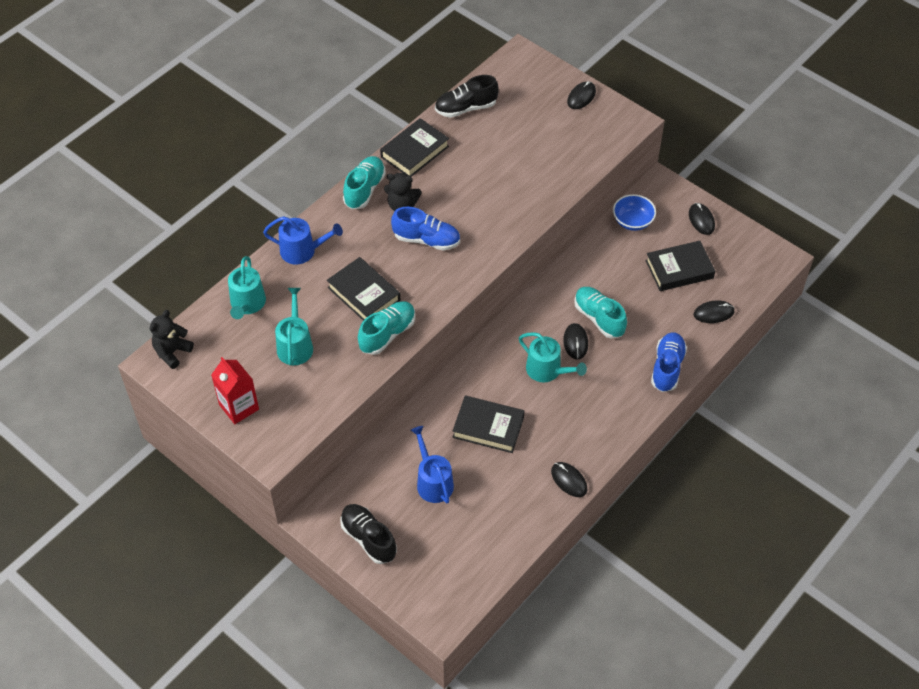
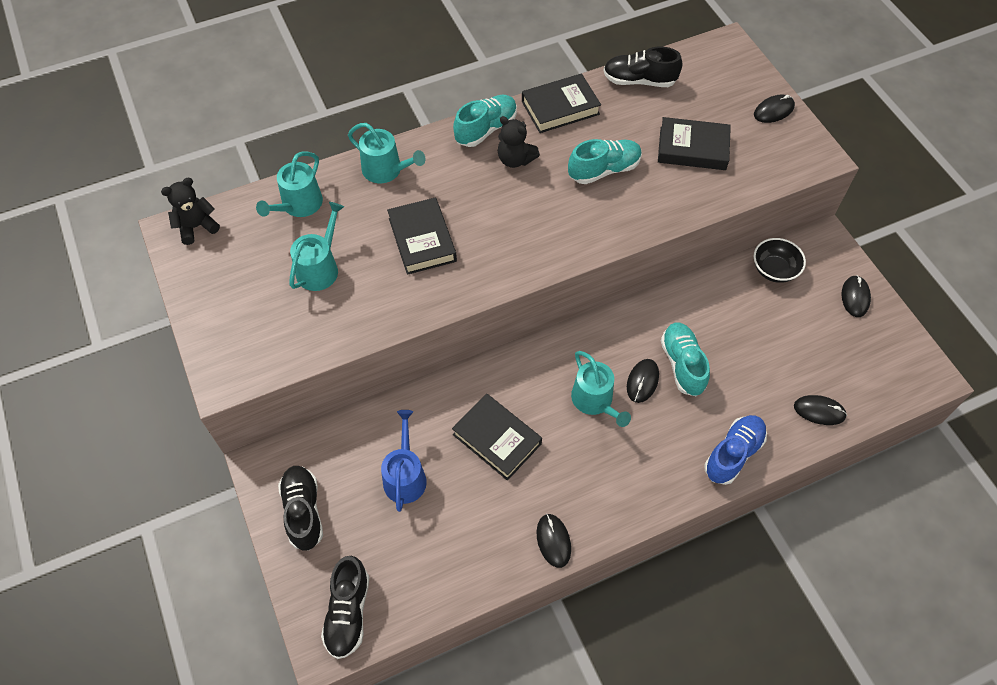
camera: 25 degrees right, 5 degrees up
(239, 407) = (224, 312): red carton -> none
(302, 251) = (386, 170): blue watering can -> turquoise watering can
(387, 334) = (422, 294): turquoise shoe -> turquoise shoe (604, 170)
(426, 240) = (521, 206): blue shoe -> none
(445, 592) = (348, 612): none -> black shoe
(632, 221) = (774, 270): blue bowl -> black bowl
(679, 269) = (802, 344): black book -> black book (692, 148)

